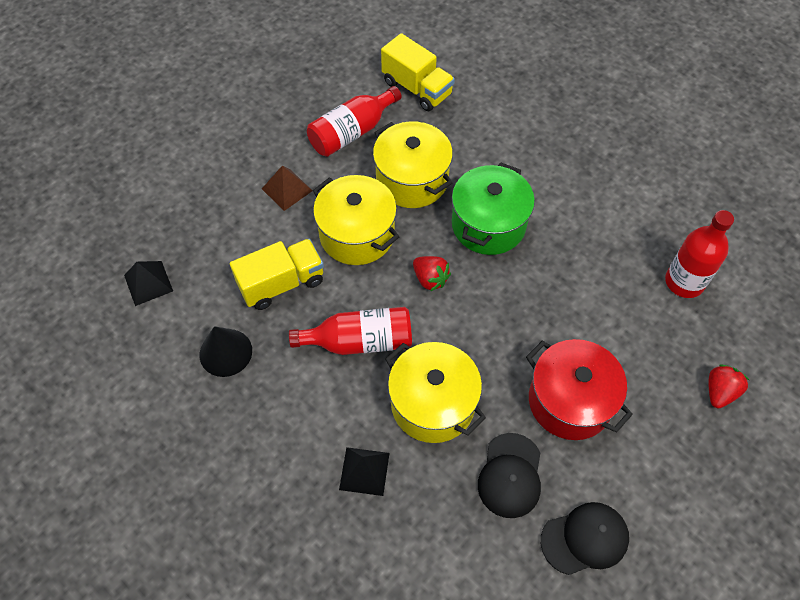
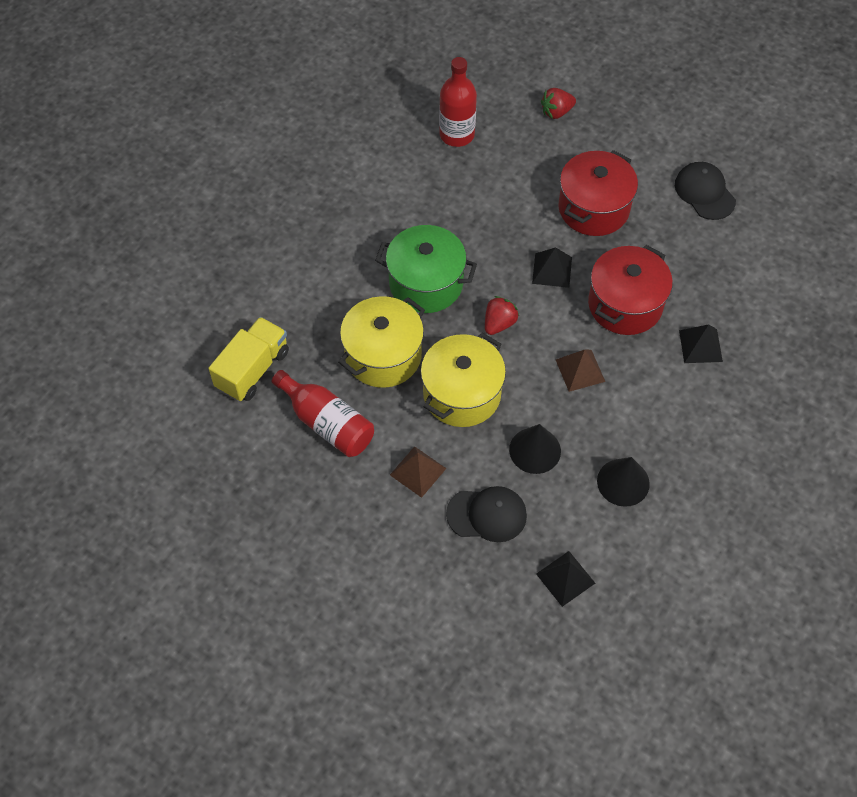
camera: 100 degrees left, 0 degrees up
(282, 283) = (535, 450): yellow truck -> black cone
(360, 341) = (580, 370): red bottle -> brown pyramid
(433, 404) = (625, 304): yellow pot -> red pot
(489, 340) = (552, 270): none -> black pyramid
(510, 475) = (670, 243): black cap -> black cap (487, 514)
(720, 392) = (556, 112): red strawberry -> red strawberry turned 45 degrees counterclockwise

